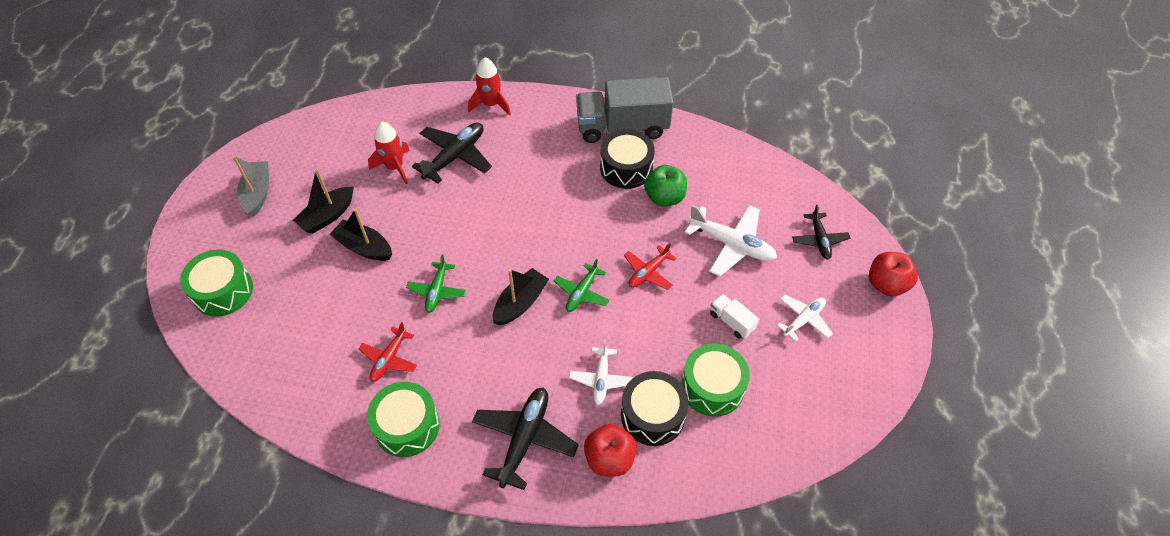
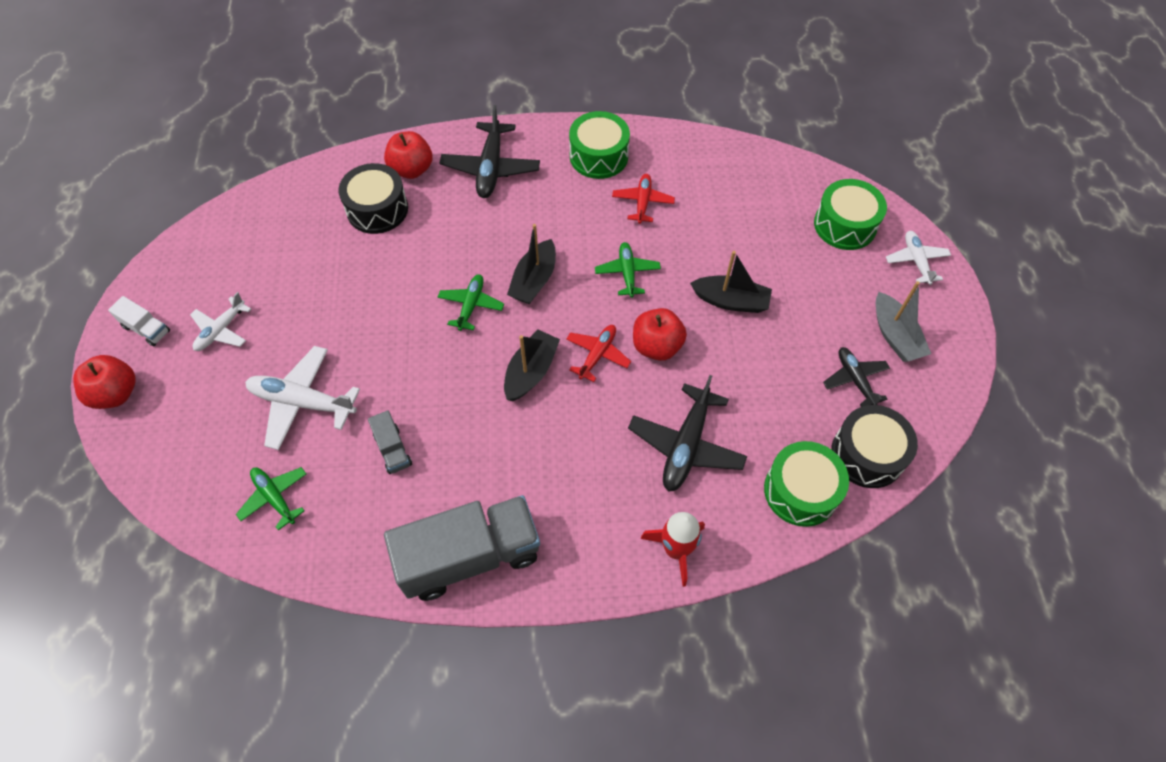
camera: 165 degrees right, 5 degrees up
(328, 216) = (794, 327): black boat -> black boat (531, 372)
(395, 167) = (755, 410): red rocket -> none
(442, 225) = (657, 346): none -> red apple
(601, 379) = (432, 228): white plane -> white plane (916, 261)
(626, 168) = (451, 484): black drum -> black drum (867, 454)
(648, 272) = (400, 344): red plane -> red plane (597, 355)
(664, 197) = (393, 449): green apple -> grey truck
(712, 387) = (321, 244): green drum -> green drum (801, 491)
(731, 321) = (302, 311): white truck -> white truck (146, 329)
(752, 185) = (275, 497): none -> green plane
(819, 240) = (190, 434): black plane -> black plane (855, 379)

